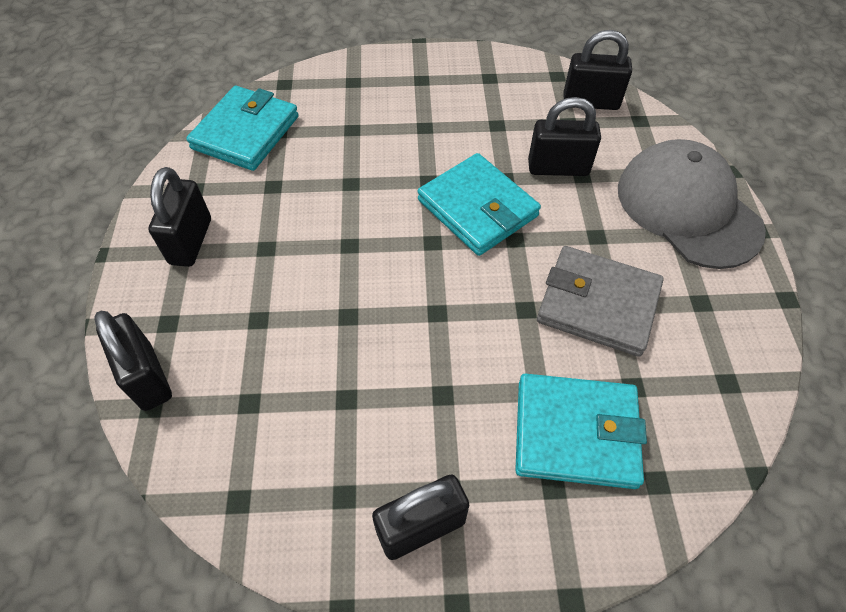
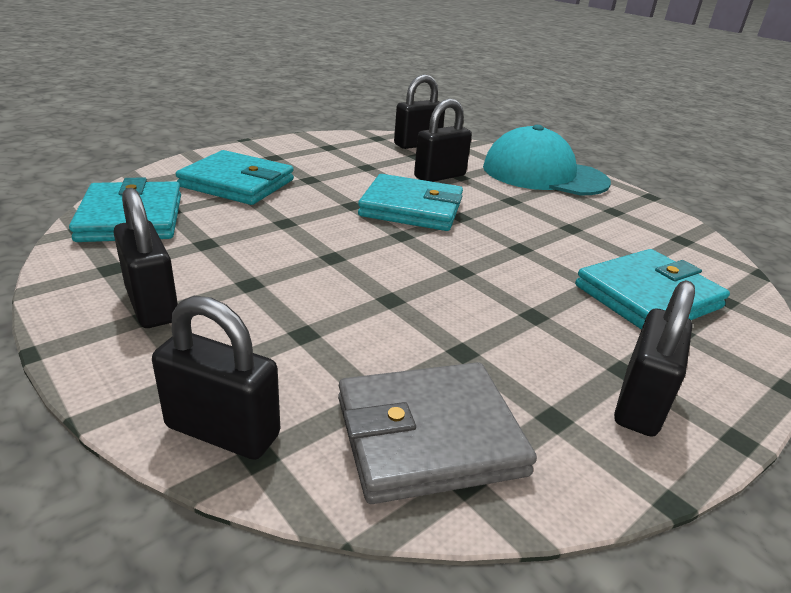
camera: 40 degrees left, 25 degrees down
(356, 112) = (237, 183): none -> turquoise wallet
(597, 304) = (560, 230): grey wallet -> grey wallet (428, 435)
(687, 208) = (544, 174): grey cap -> turquoise cap

